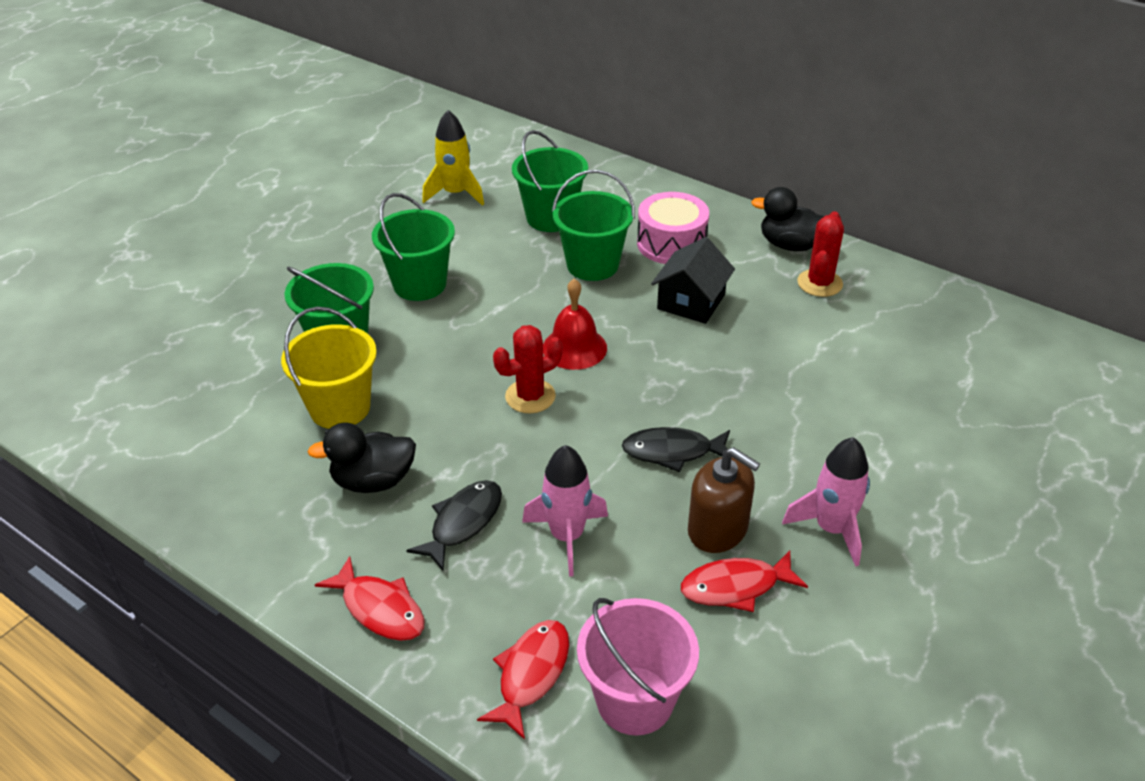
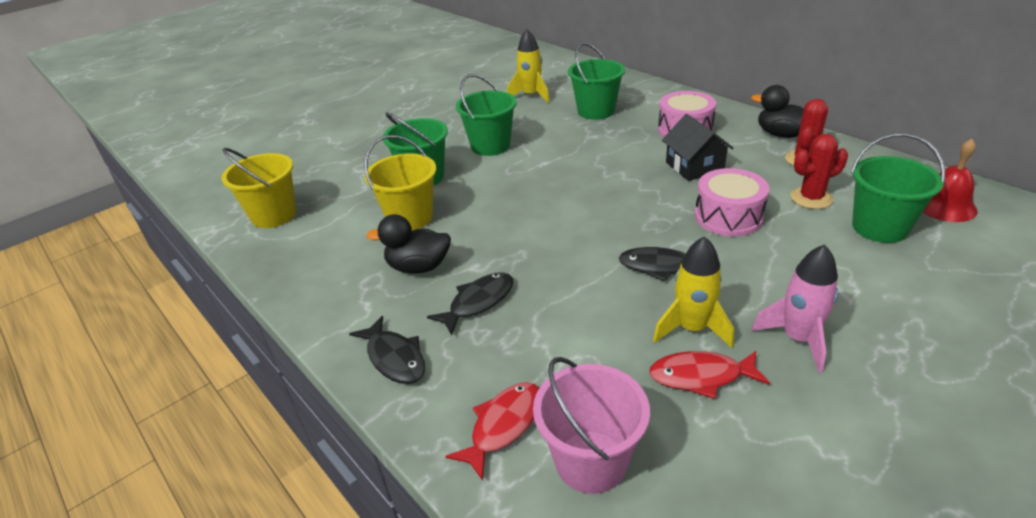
camera: 15 degrees right, 5 degrees down
(143, 420) = (274, 215): none -> yellow bucket
(380, 609) = (394, 358): red fish -> black fish
(530, 396) = (553, 220): red cactus -> red cactus (811, 198)
(567, 536) = (560, 321): pink rocket -> none
(574, 348) = (595, 191): red bell -> red bell (944, 206)
(592, 265) = (621, 140): green bucket -> green bucket (879, 227)
(691, 302) = (694, 166): black house -> black house turned 60 degrees counterclockwise
(718, 529) = (691, 328): brown soap dispenser -> yellow rocket
(740, 374) = (728, 217): none -> pink drum

